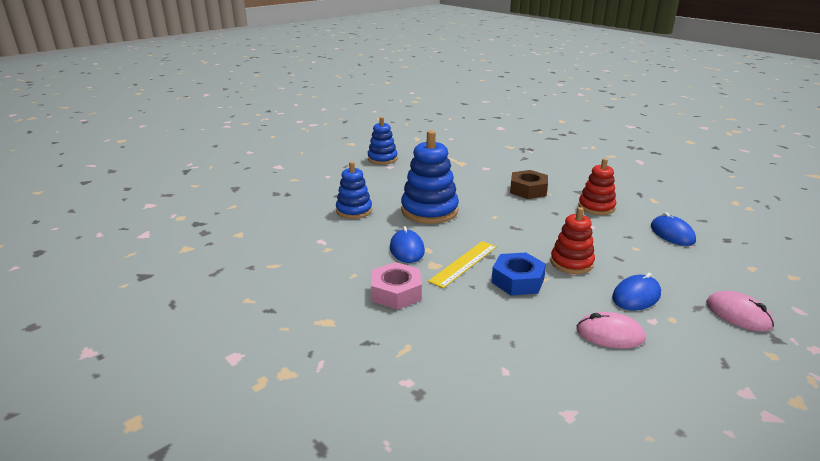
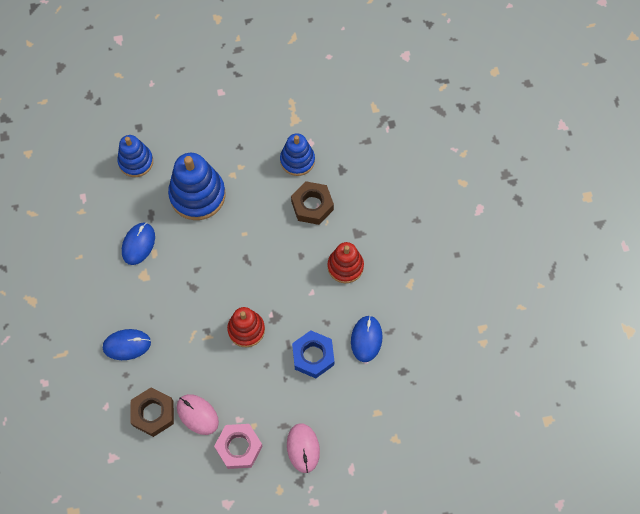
camera: 30 degrees right, 40 degrees up
(382, 159) = (224, 71): blue stacking toy -> blue stacking toy (297, 160)
(396, 292) = (94, 294): pink nut -> pink nut (239, 447)
(464, 263) = (166, 286): yellow ruler -> none
(517, 280) = (187, 328): blue nut -> blue nut (313, 356)
(564, 353) = (153, 413): none -> brown nut
(636, 296) = (254, 391): blue mouse -> blue mouse (127, 345)

